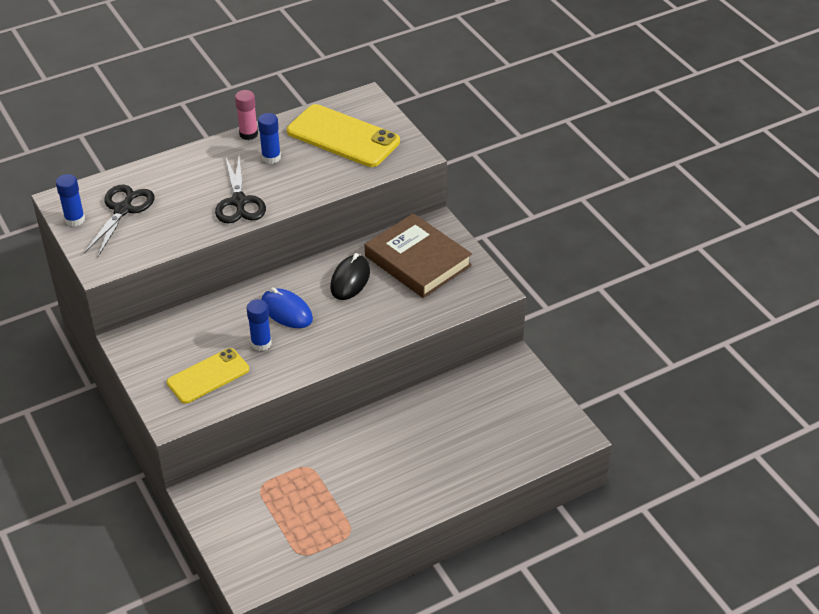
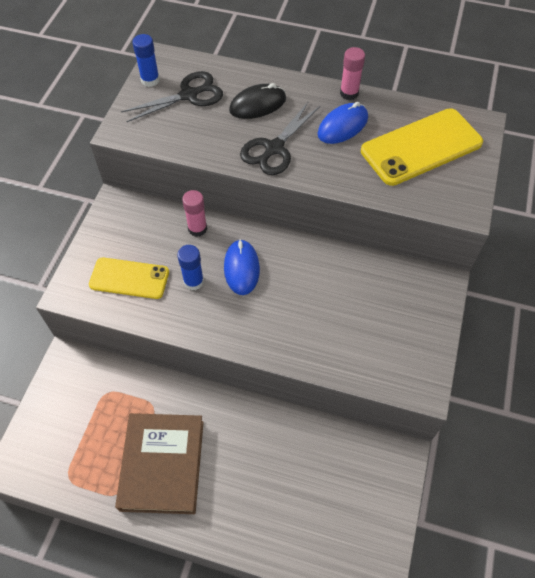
camera: 45 degrees right, 15 degrees up
(219, 311) = (197, 228): none -> pink glue stick
(271, 157) = (342, 126): blue glue stick -> blue mouse
(343, 136) = (421, 147): yellow phone -> yellow phone turned 75 degrees clockwise
(350, 280) = (317, 279): black mouse -> black mouse (257, 104)
(417, 261) = (389, 305): brown book -> brown book (162, 465)

